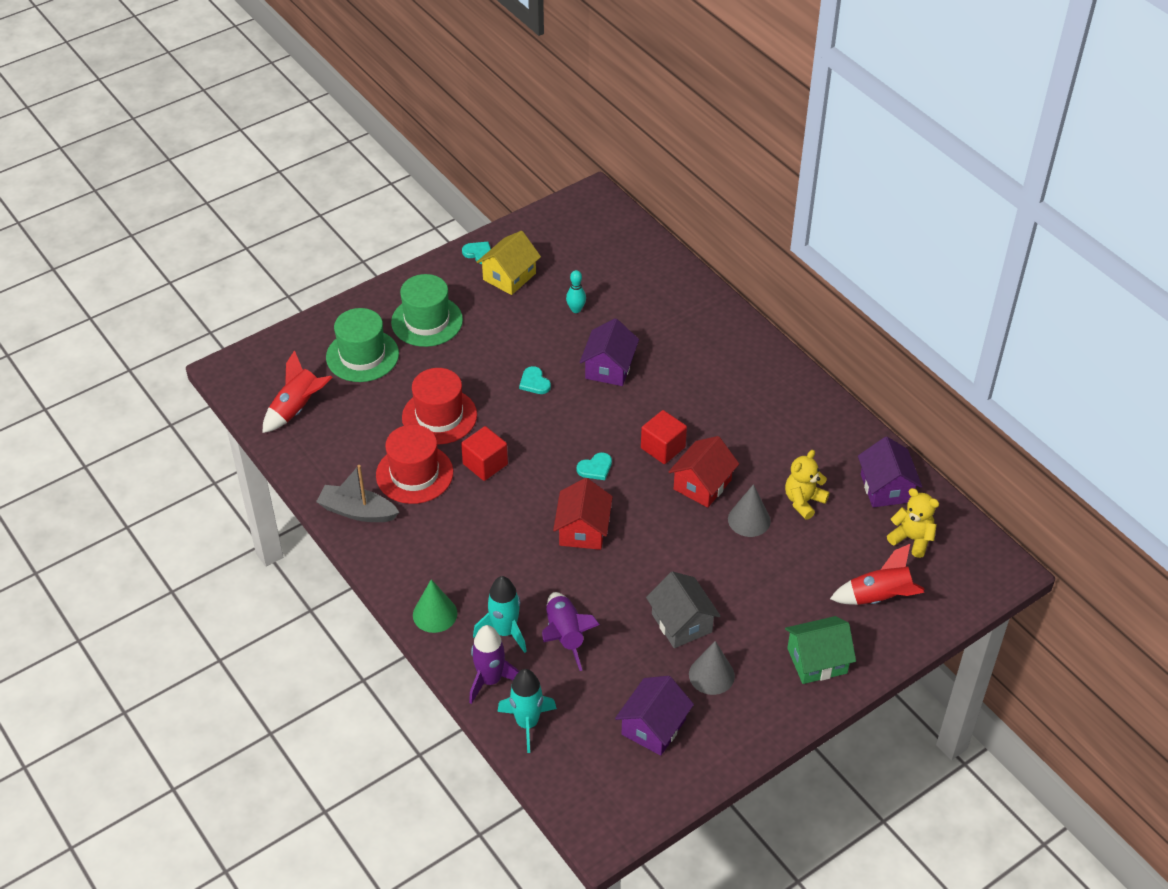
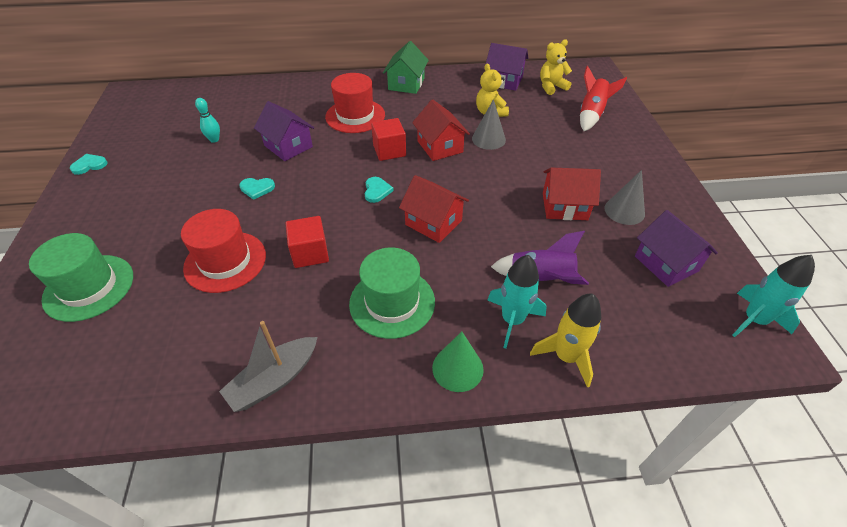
camera: 60 degrees left, 0 degrees up
(297, 409) = (83, 376): red rocket -> none
(414, 474) = (272, 309): red hat -> red hat (355, 116)
(427, 321) = (112, 225): green hat -> green hat (392, 302)
(490, 680) = (566, 357): purple rocket -> yellow rocket
(509, 276) = (136, 159): yellow house -> none
(527, 723) = (632, 349): turquoise rocket -> turquoise rocket (754, 320)
(681, 623) = (564, 206): grey house -> red house
(817, 660) = (633, 157): green house -> green house (406, 84)

